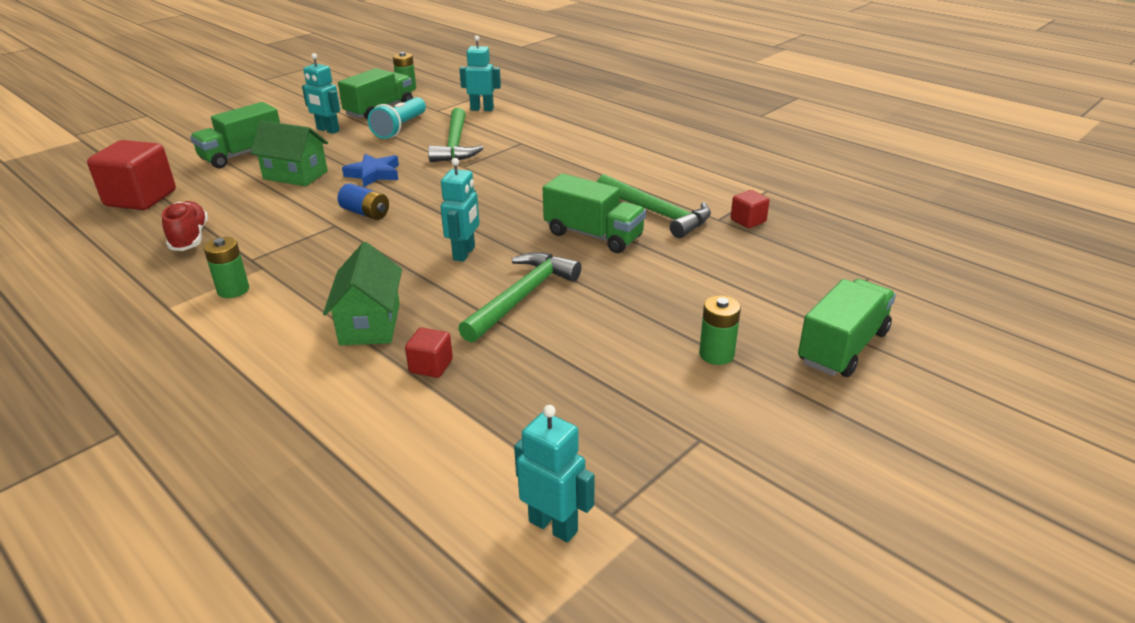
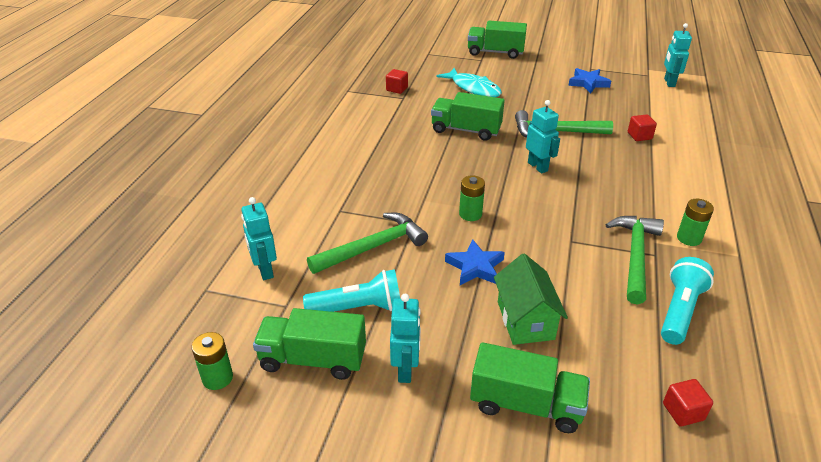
camera: 120 degrees left, 5 degrees up
(141, 198) = (683, 412): red cube -> red cube, size x0.48
(190, 238) = (679, 311): red shoe -> turquoise flashlight
(365, 213) = (539, 234): blue battery -> none
(370, 324) = (639, 168): green house -> none
(464, 253) = (538, 167): turquoise robot -> turquoise robot turned 75 degrees clockwise
(593, 235) = (466, 130): green truck -> green truck turned 75 degrees counterclockwise
(639, 402) = (588, 83): none -> blue star
(656, 213) = (415, 117): green hammer -> green hammer (635, 256)
(707, 277) = (473, 88): none -> turquoise fish
(716, 354) = (535, 75): green battery -> green battery (470, 214)

